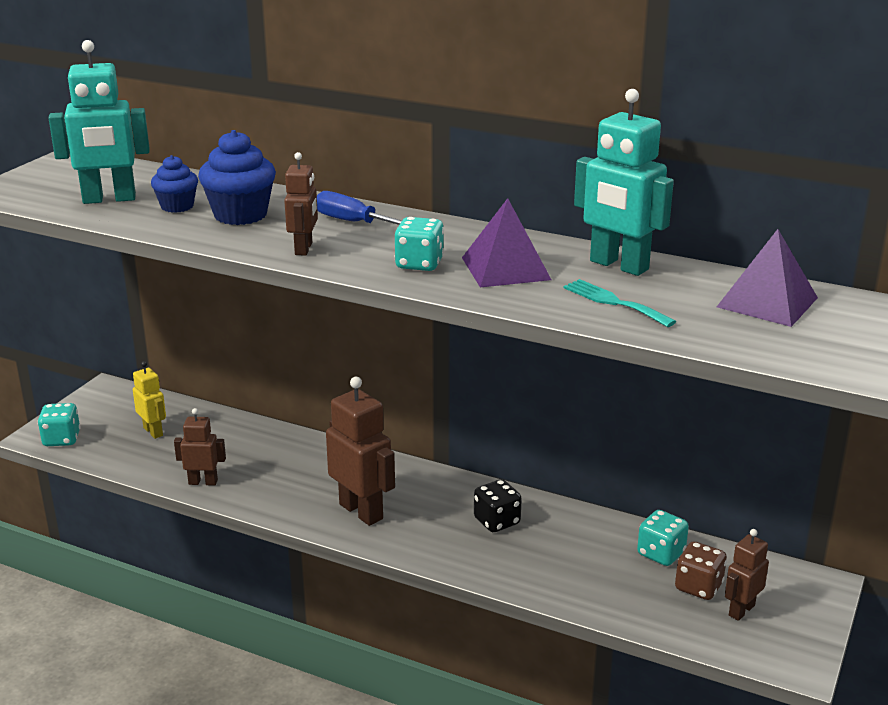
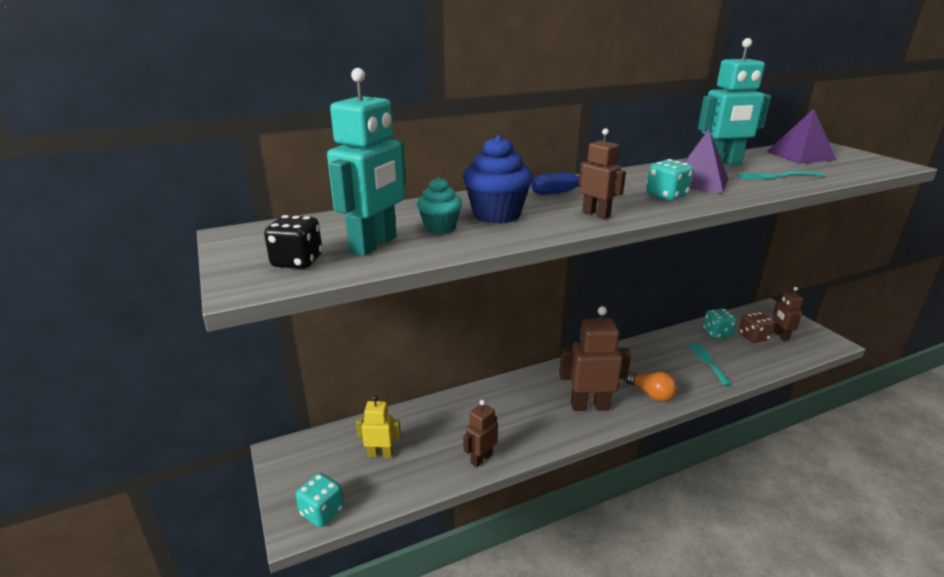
camera: 50 degrees left, 0 degrees up
(177, 206) = (440, 227): blue cupcake -> turquoise cupcake
(437, 543) = (650, 394): none -> orange light bulb
(497, 521) = (645, 365): black dice -> black dice (297, 261)
(572, 564) = (707, 361): none -> turquoise fork

